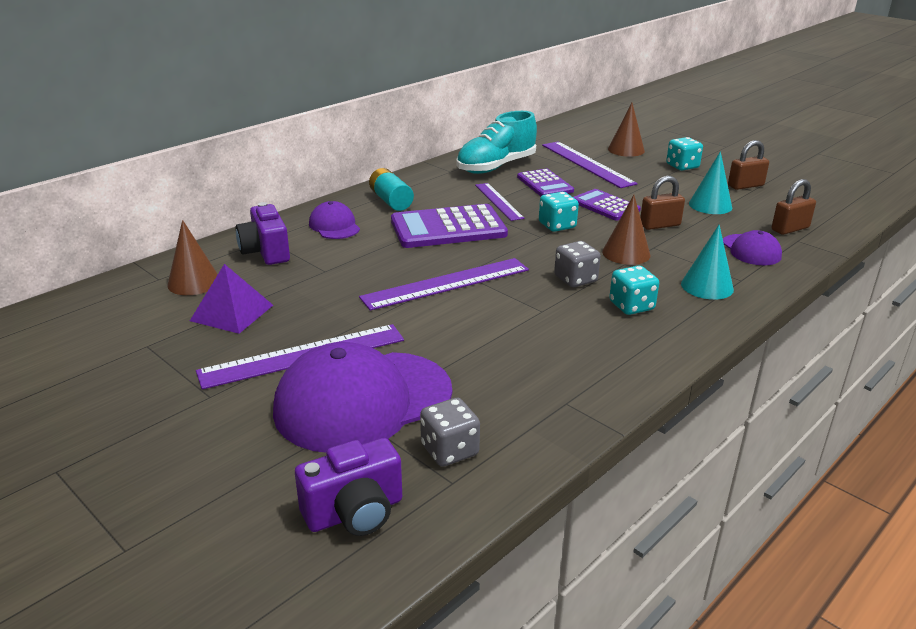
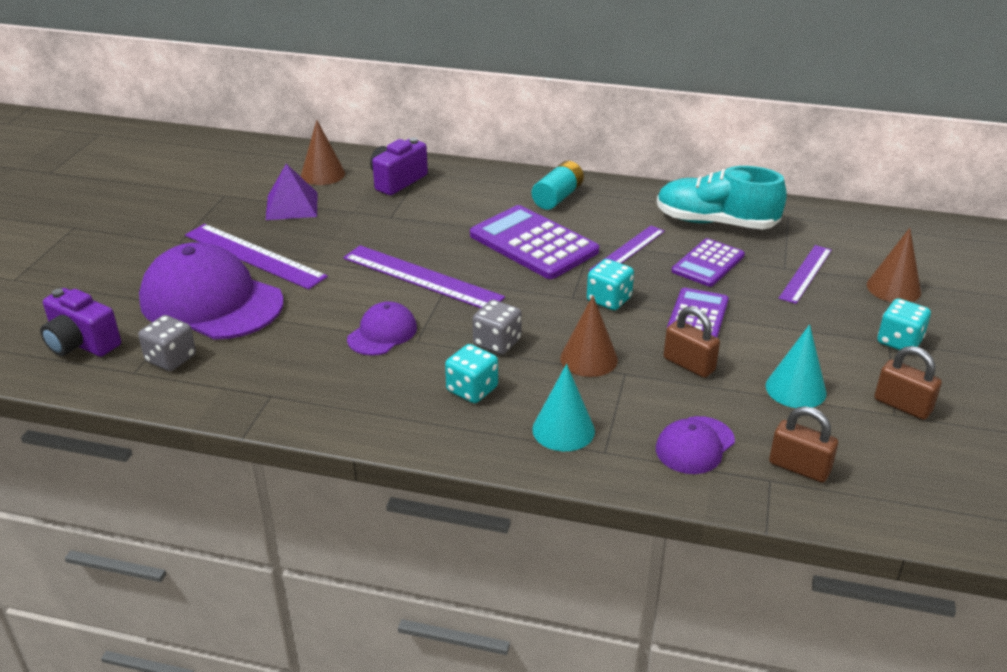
camera: 60 degrees right, 5 degrees up
(334, 226) = (475, 190): purple cap -> purple cap (382, 333)
(587, 164) = (805, 273): purple ruler -> purple ruler, size x0.64

